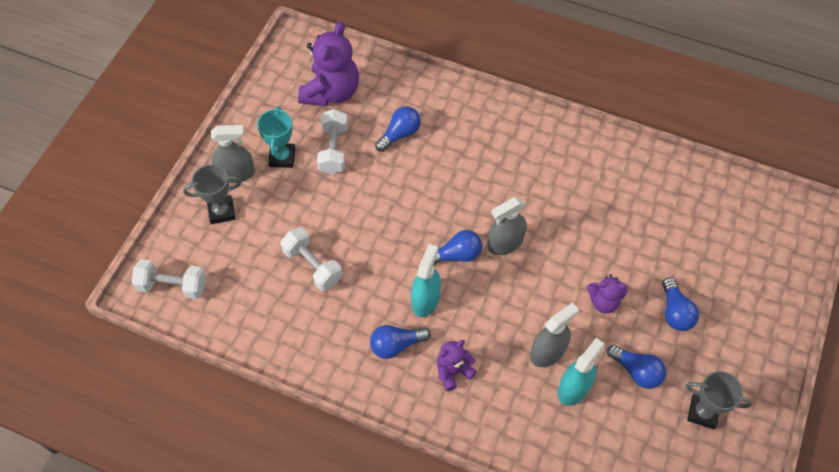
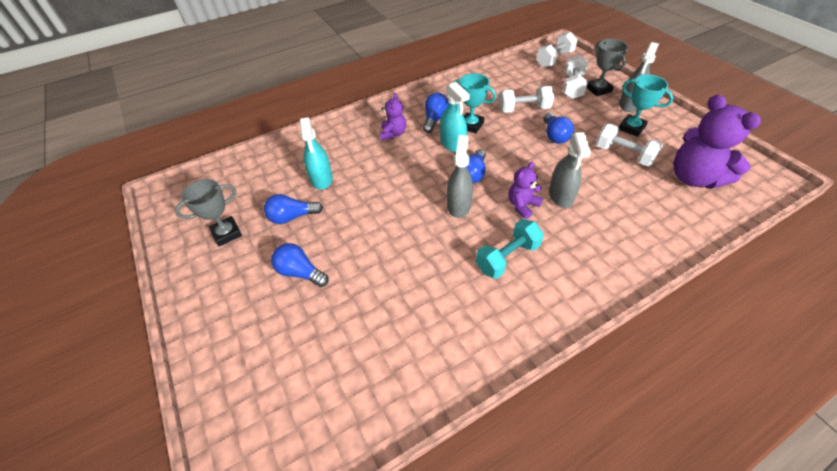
camera: 130 degrees right, 10 degrees down
(221, 211) = (598, 89): grey trophy -> grey trophy turned 45 degrees counterclockwise
(231, 238) = (572, 87): none -> white dumbbell
(380, 301) = (471, 125): none -> turquoise trophy
(400, 134) = (617, 197): blue light bulb -> blue light bulb (554, 136)
(530, 178) = (507, 257): none -> turquoise dumbbell
(548, 352) = (357, 180): grey spray bottle -> grey spray bottle (561, 196)
(603, 302) = (356, 232): purple teddy bear -> purple teddy bear (522, 205)

